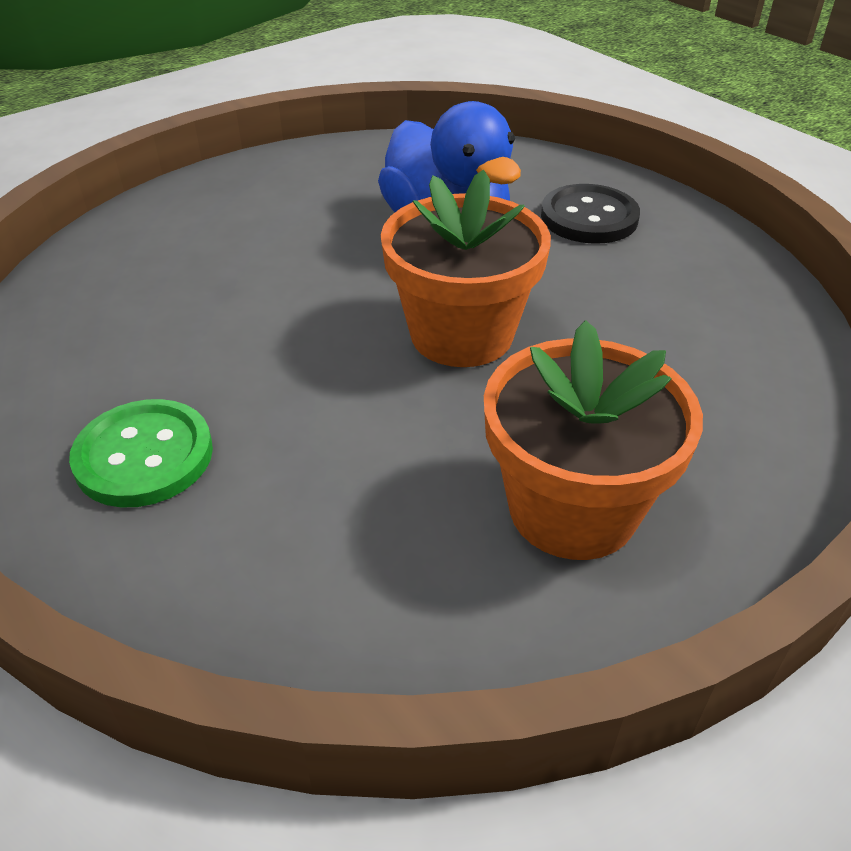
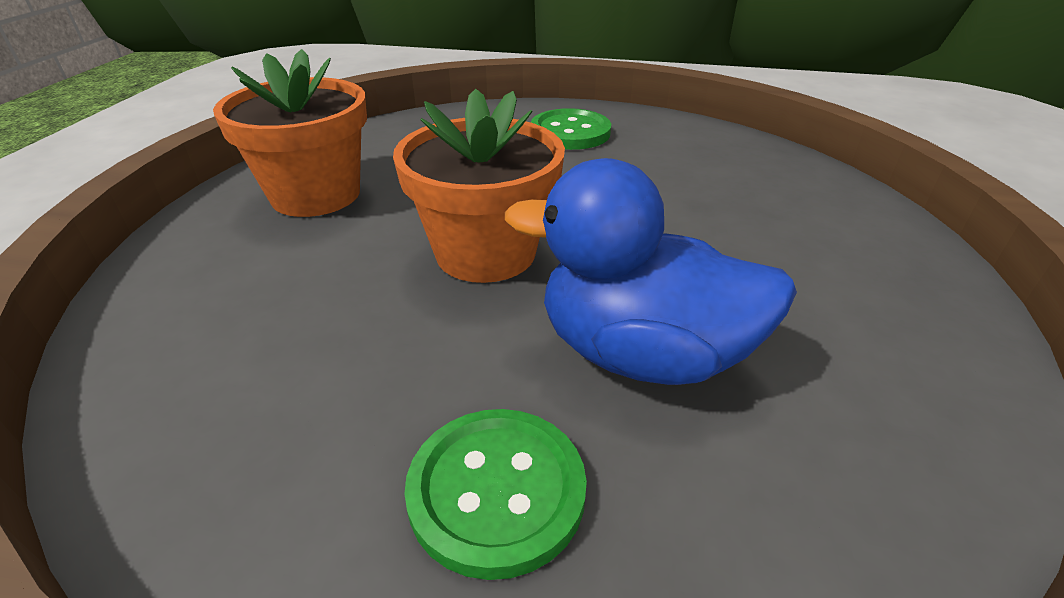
camera: 140 degrees right, 5 degrees down
(589, 217) = (496, 491): black button -> green button

